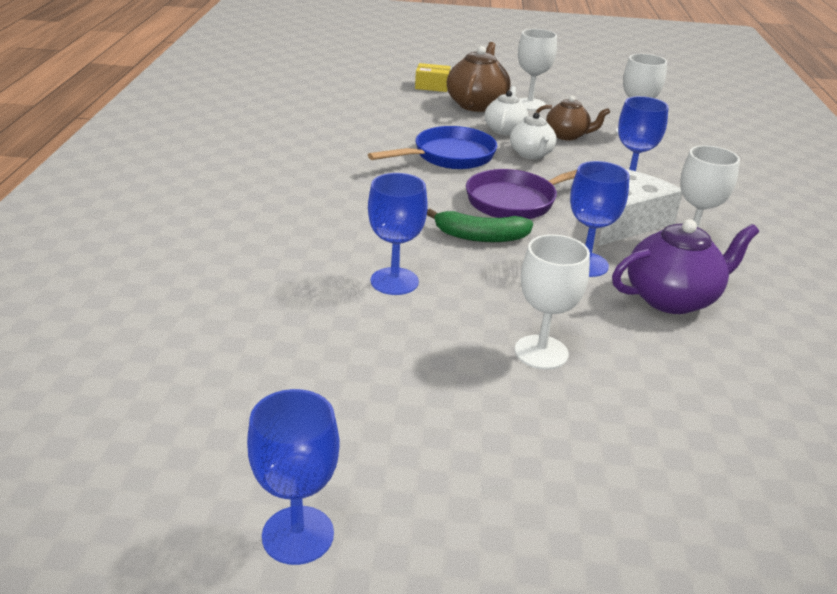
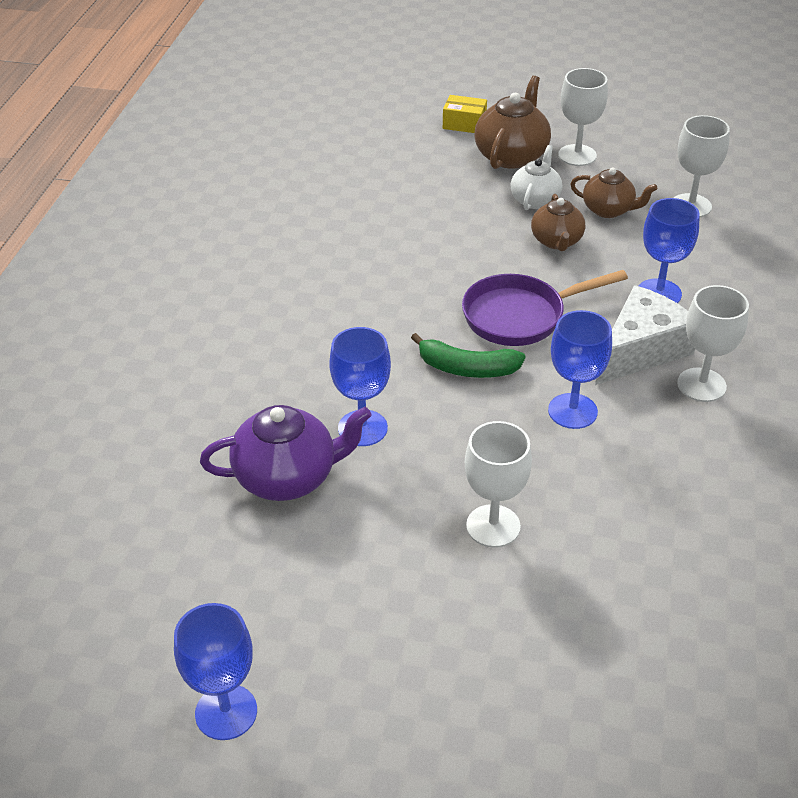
camera: 10 degrees right, 10 degrees up
(448, 156) = (458, 244): blue pan -> none
(531, 154) = (556, 241): white teapot -> brown teapot
(672, 298) = (654, 461): purple teapot -> purple teapot (287, 477)

